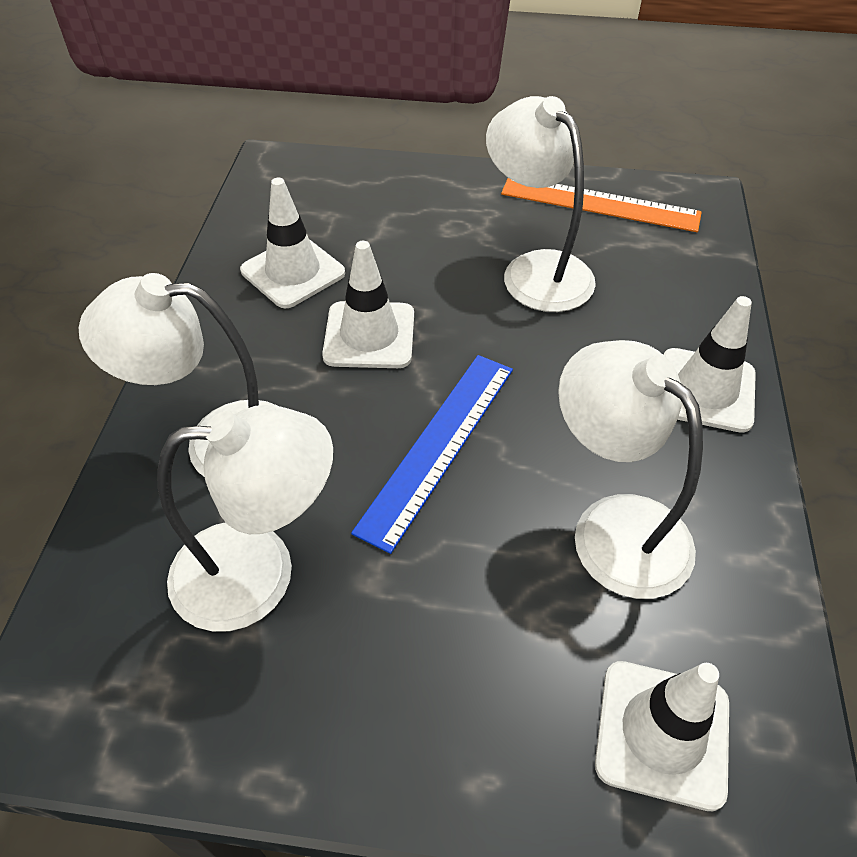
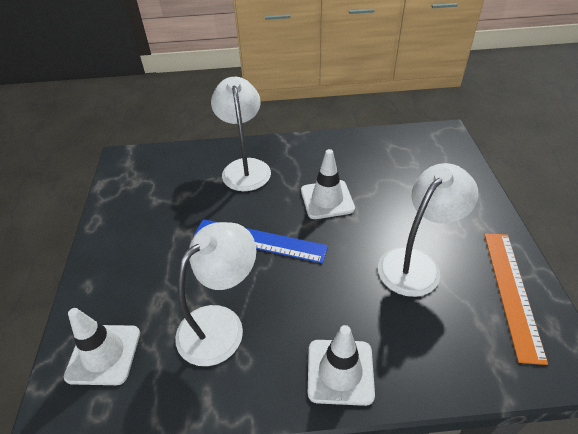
camera: 80 degrees right, 5 degrees down
(259, 572) = (182, 196): white lamp -> none
(293, 272) = (361, 162): white traffic cone -> none

